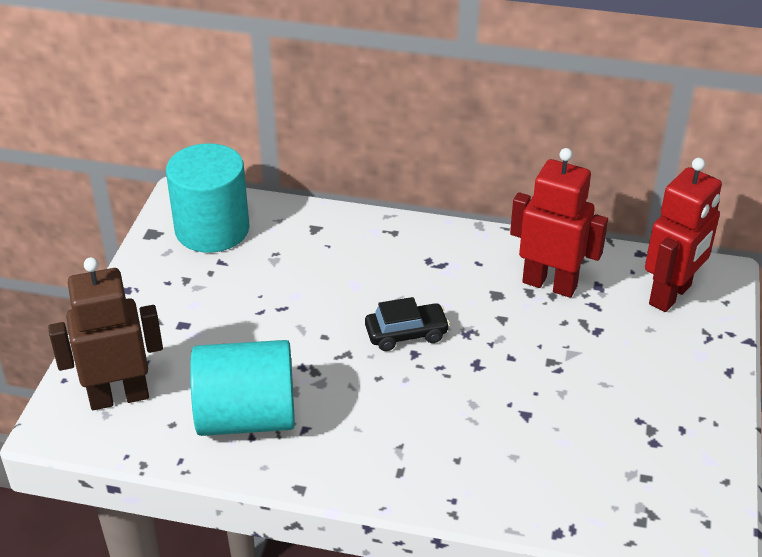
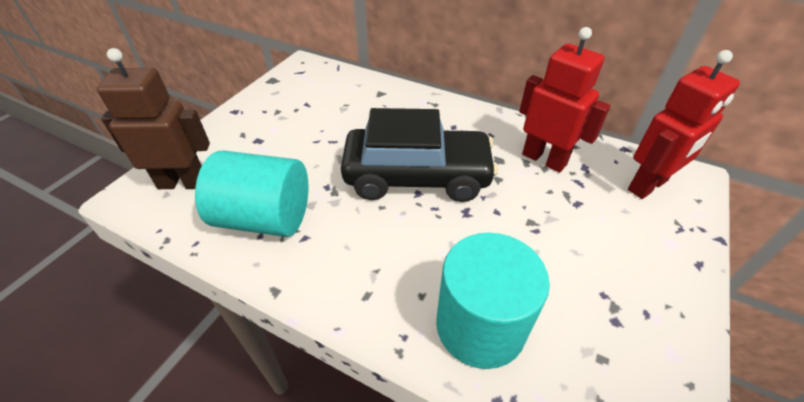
camera: 15 degrees right, 5 degrees up
(212, 229) = (311, 83): turquoise cylinder -> turquoise cylinder (480, 325)
(406, 334) = (417, 176): black car -> black car, size x2.20

